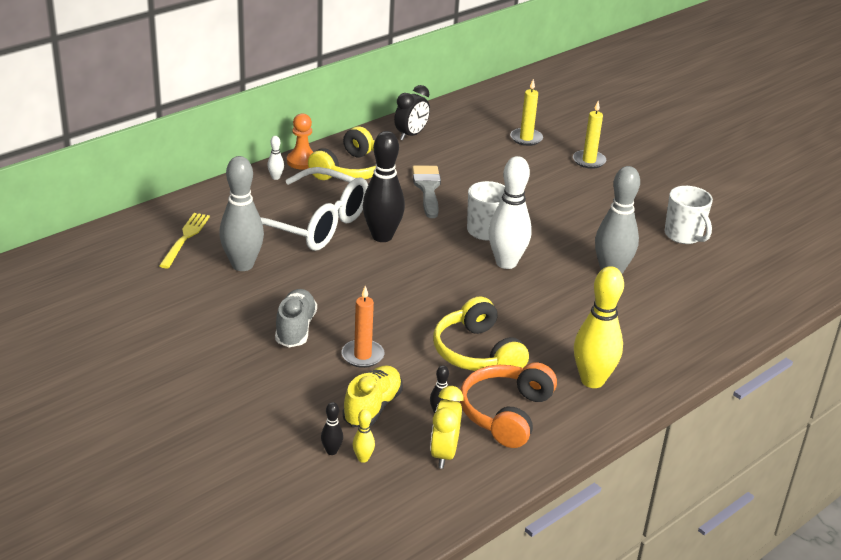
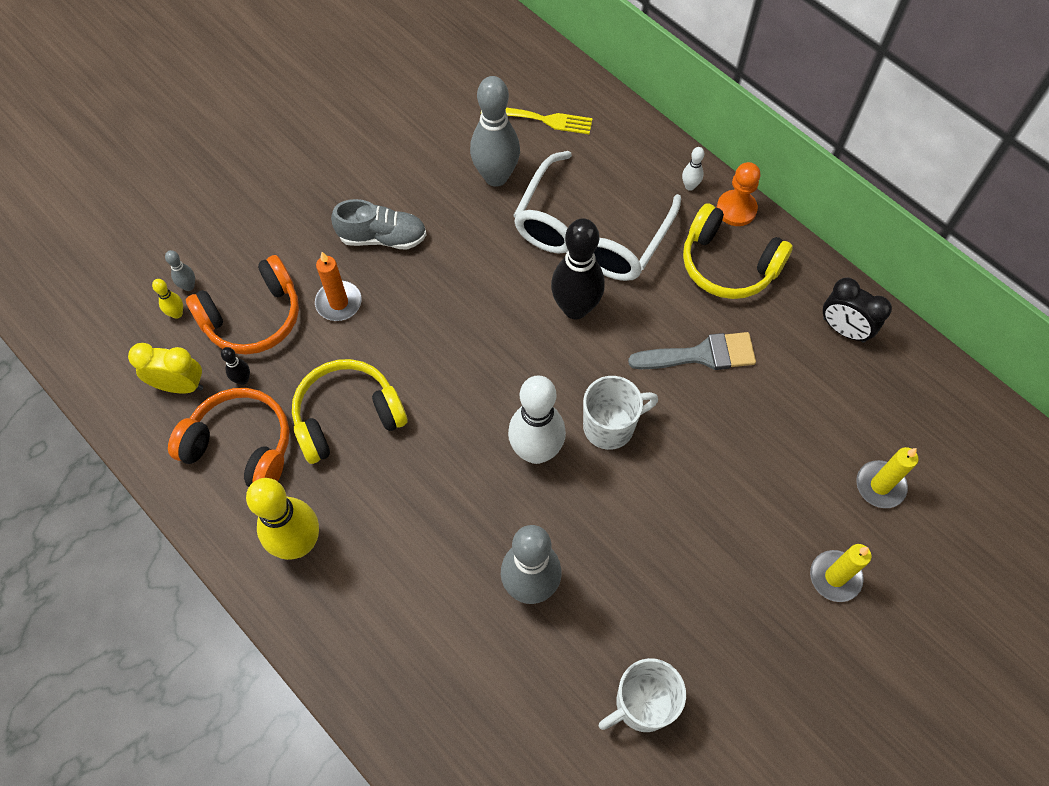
camera: 90 degrees right, 30 degrees up
(331, 451) = (189, 286): black bowling pin -> grey bowling pin
(372, 407) = (253, 317): yellow shoe -> orange headphones

